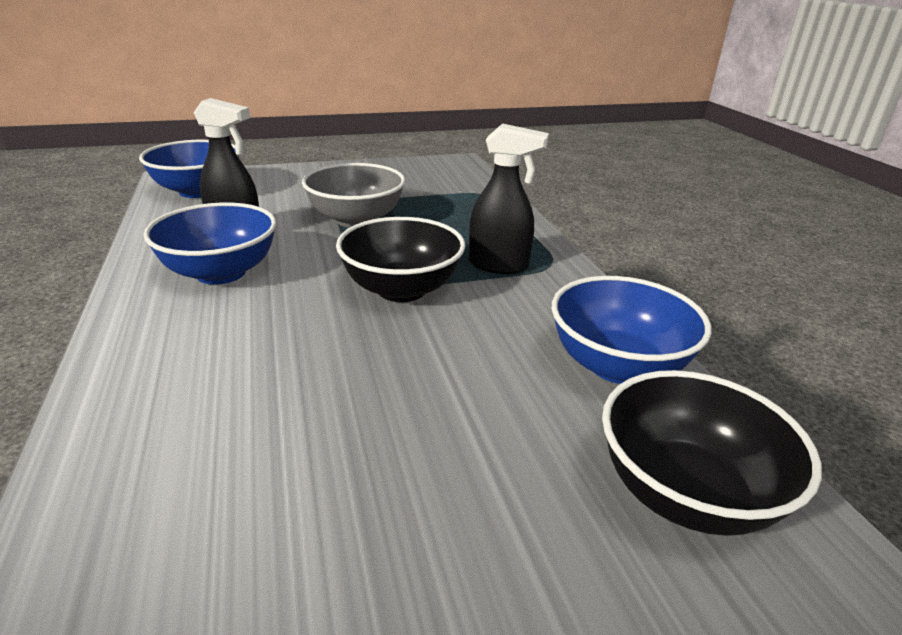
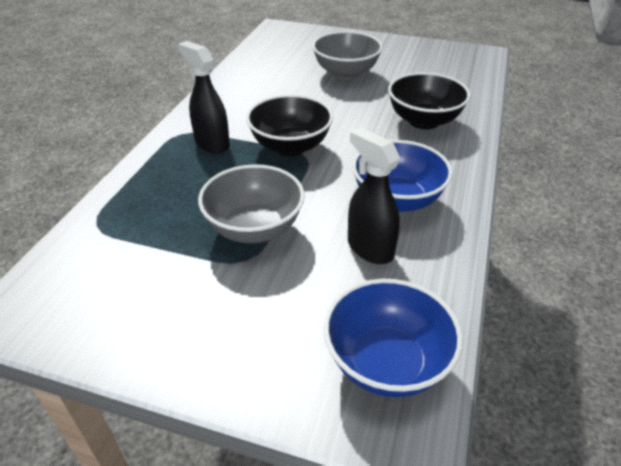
camera: 145 degrees left, 10 degrees up
(462, 486) = (346, 73): none -> grey bowl
(617, 365) = (242, 83): blue bowl -> none
(685, 493) = (282, 54): black bowl -> black bowl (424, 121)

